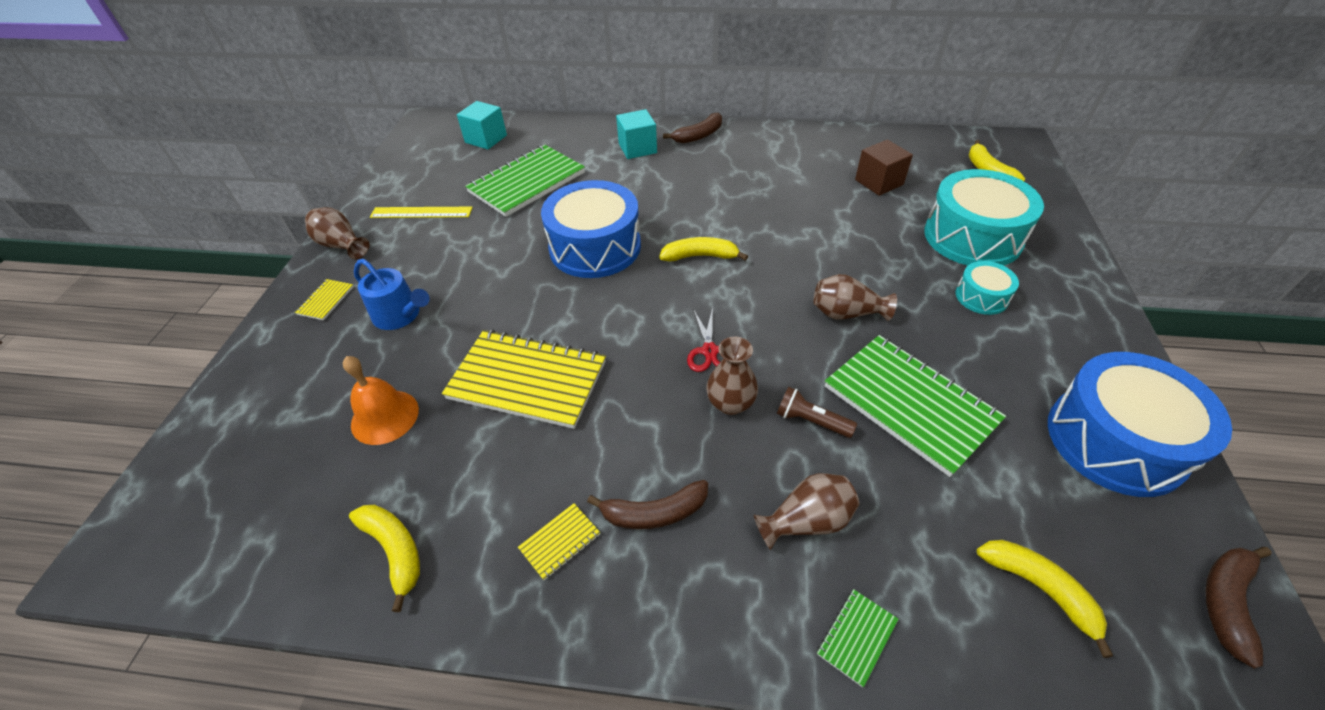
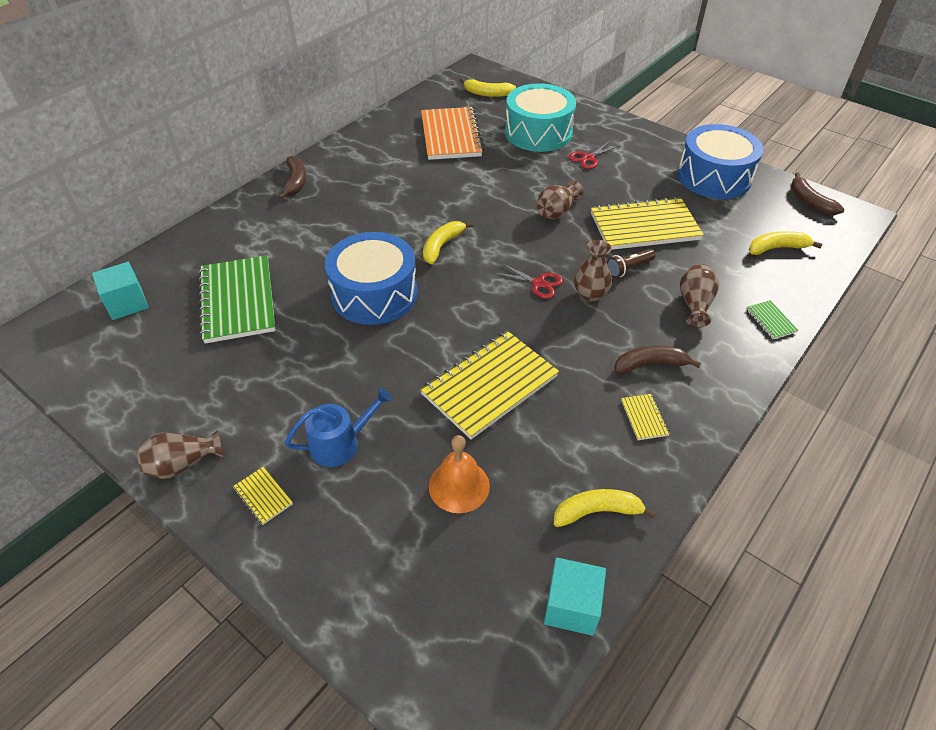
camera: 60 degrees left, 0 degrees up
(421, 212) = (198, 387): yellow ruler -> none
(637, 148) = (270, 219): turquoise cube -> turquoise cube (571, 606)
(654, 513) = (650, 364): brown banana -> brown banana turned 120 degrees counterclockwise
(879, 182) = (450, 136): brown cube -> orange notebook
(909, 404) = (644, 226): green notebook -> yellow notebook
(981, 297) = (588, 158): turquoise drum -> red scissors

